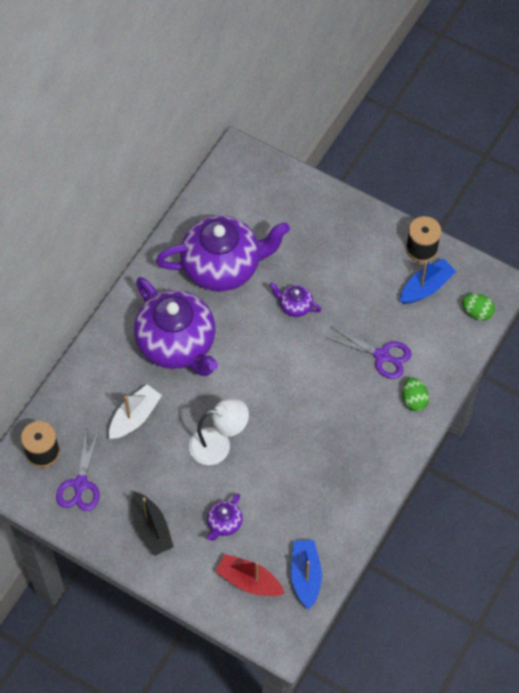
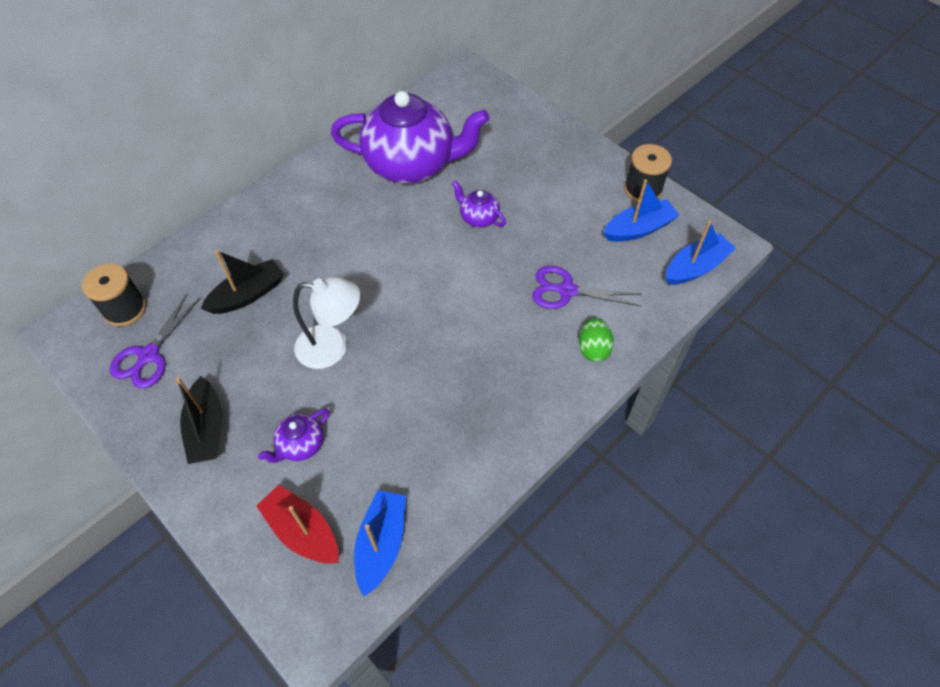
camera: 15 degrees right, 5 degrees down
(135, 417) = (248, 295): white boat -> black boat
(177, 344) = (330, 229): purple teapot -> none
(382, 356) = (566, 290): purple scissors -> purple scissors turned 150 degrees clockwise
(477, 312) = (695, 267): green egg -> blue boat

